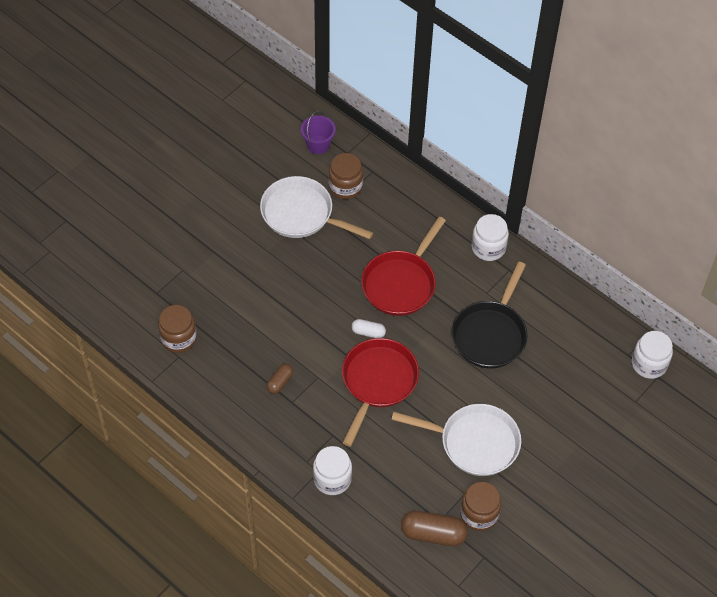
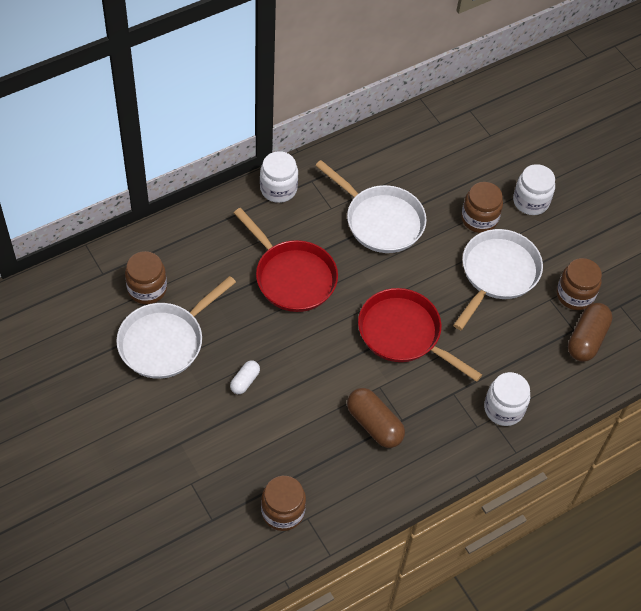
camera: 75 degrees left, 0 degrees up
(280, 382) = (374, 424): brown capsule -> brown capsule, size x1.77
(318, 144) = (78, 298): purple bucket -> none
(368, 332) = (341, 324): white capsule -> white capsule (245, 381)
(490, 334) = (380, 220): black pan -> white pan
(530, 414) = (479, 219): none -> brown jar
(649, 364) = (454, 111): white jar -> white jar (531, 201)

